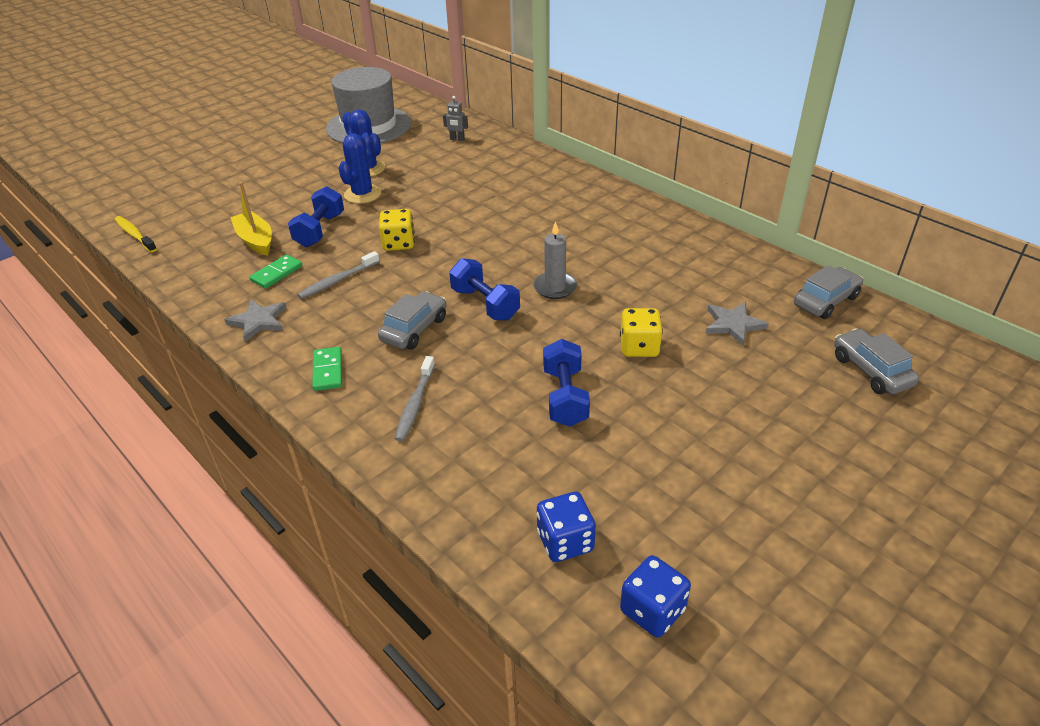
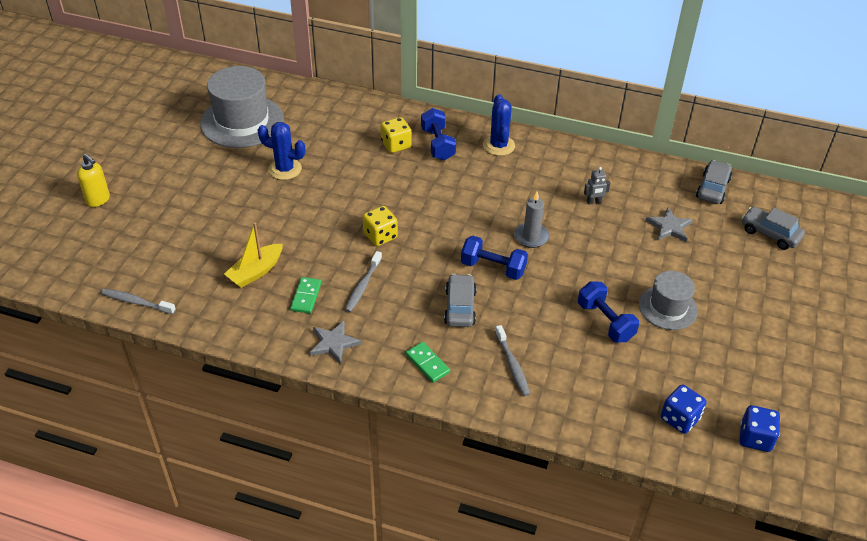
camera: 30 degrees left, 5 degrees up
(135, 235) = (136, 302): yellow toothbrush -> grey toothbrush
(193, 154) = (98, 200): none -> yellow soap dispenser
(255, 240) = (256, 272): yellow boat -> yellow boat turned 75 degrees counterclockwise
(320, 230) = (302, 244): blue dumbbell -> blue dumbbell (437, 144)
(362, 194) = (305, 197): blue cactus -> blue cactus (498, 145)
(457, 139) = (336, 115): grey robot -> grey robot (594, 202)
(639, 347) = (623, 266): yellow dice -> yellow dice (396, 145)
(658, 408) = (668, 307): none -> grey hat

